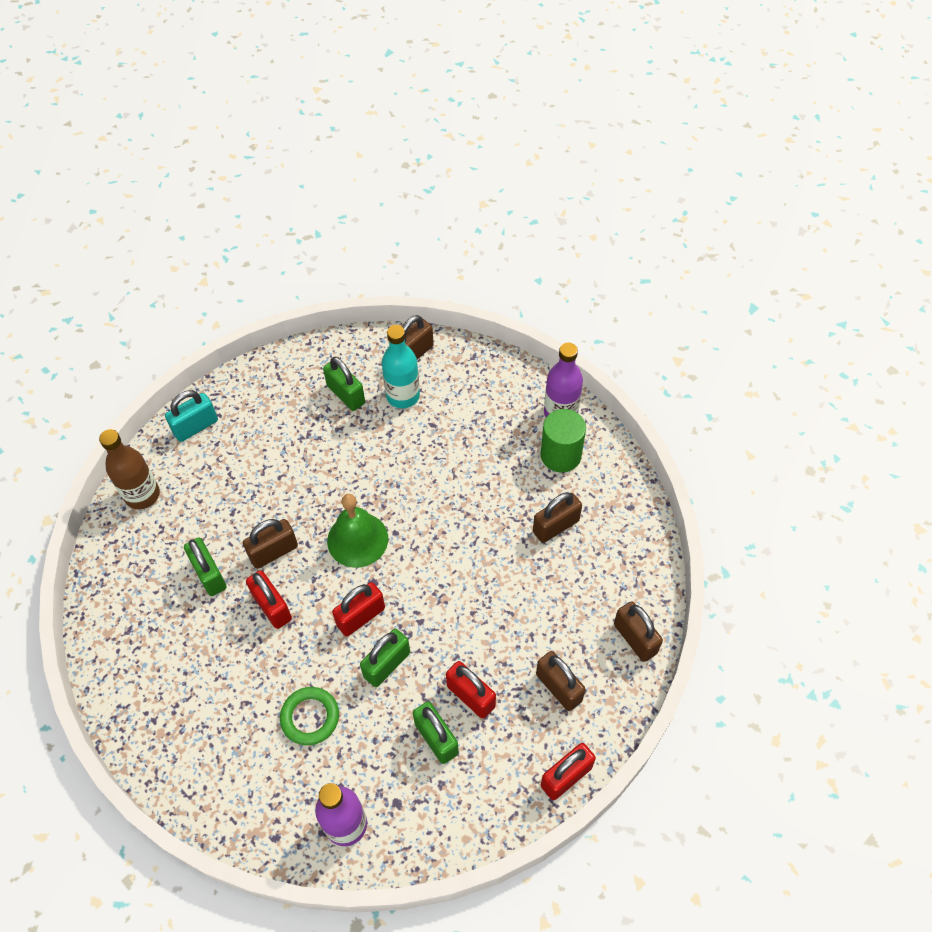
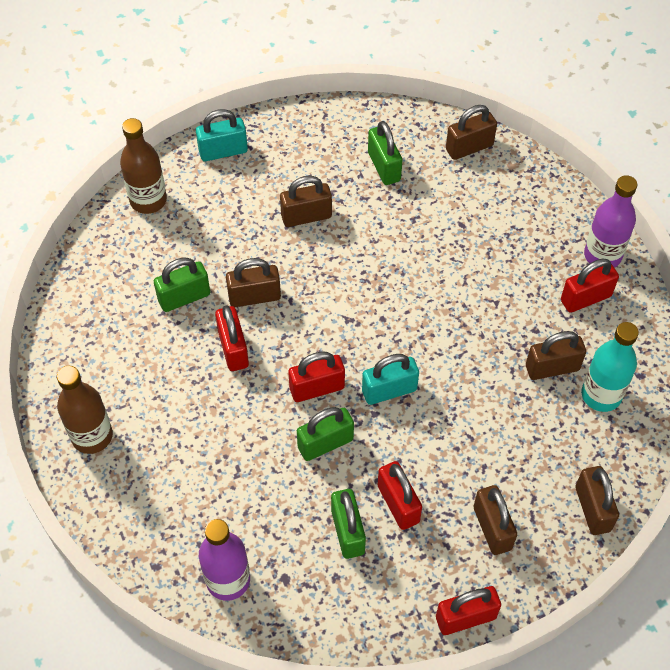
camera: 20 degrees right, 0 degrees up
(170, 737) = (92, 436): none -> brown bottle
(209, 574) = (184, 297): green padlock -> green padlock turned 75 degrees clockwise
(293, 462) = (306, 216): none -> brown padlock
(310, 717) = (231, 466): green ring -> none
(357, 539) = (342, 312): green bell -> none
(403, 396) = (442, 186): turquoise bottle -> turquoise bottle (601, 395)
(425, 596) = (389, 390): none -> turquoise padlock
(560, 455) = (585, 298): green cylinder -> red padlock

